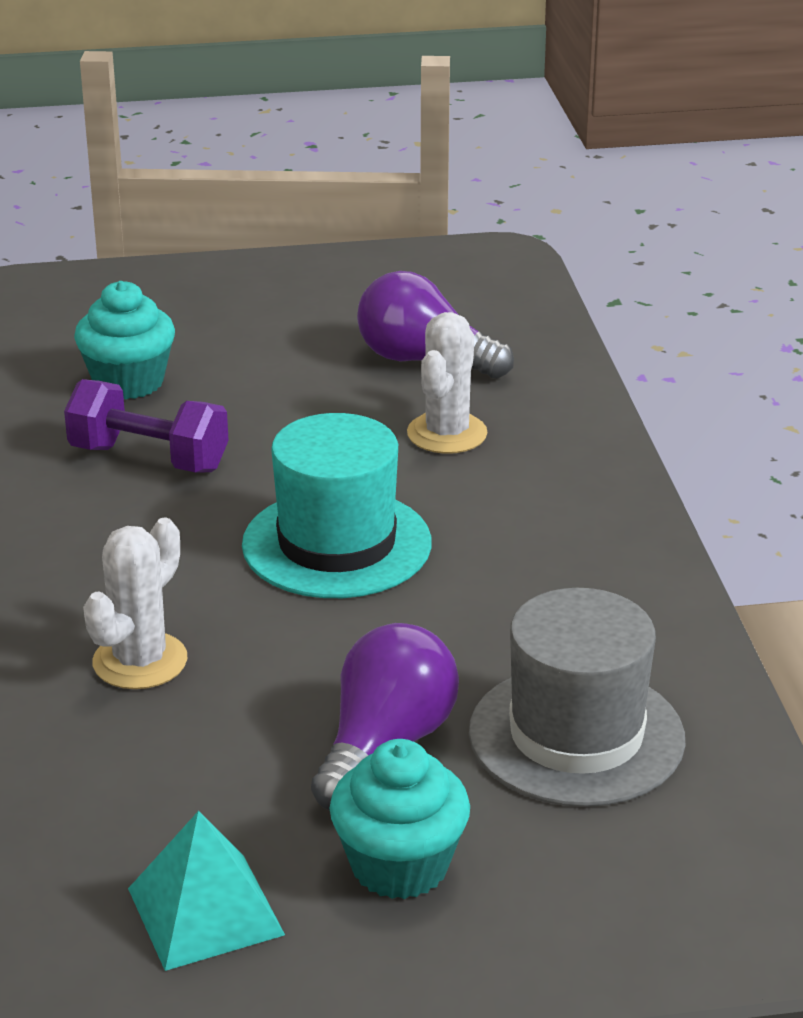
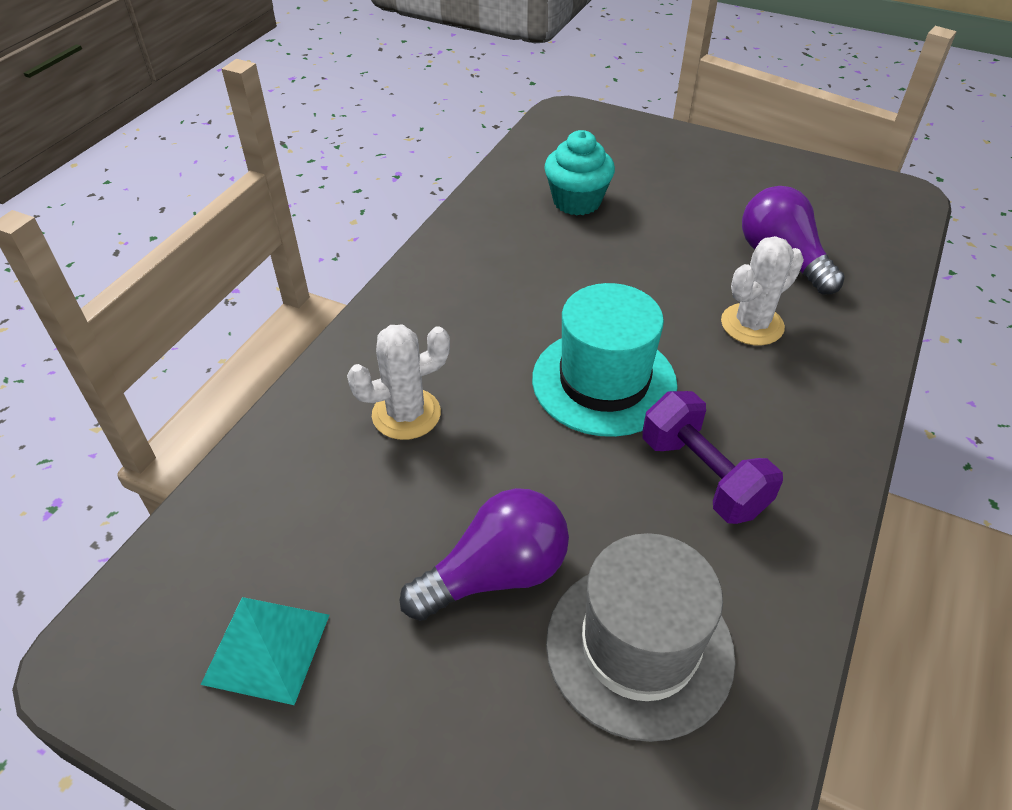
camera: 35 degrees right, 15 degrees up
(149, 458) = (542, 262): purple dumbbell -> purple dumbbell (703, 476)
(399, 866) = (417, 692): turquoise cupcake -> none

